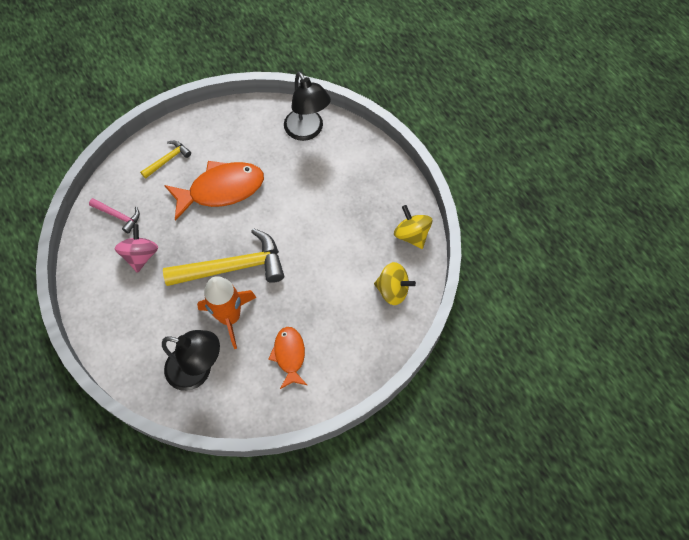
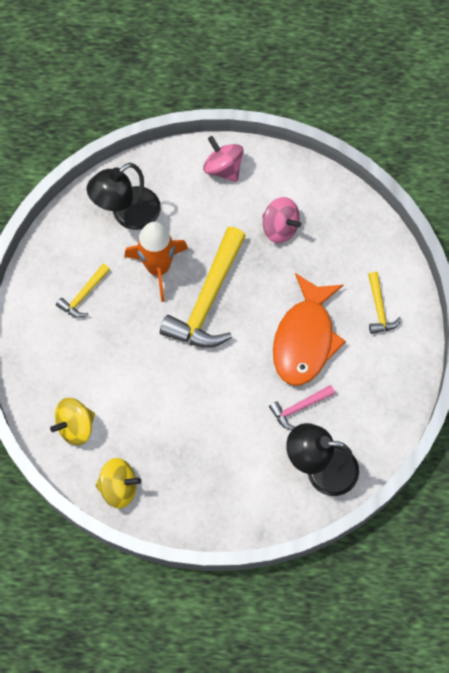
camera: 125 degrees right, 5 degrees up
(110, 327) = (223, 168): none -> pink spinning top
(118, 216) = (340, 230): pink hammer -> pink hammer (299, 408)
(289, 355) = (83, 295): orange fish -> yellow hammer

